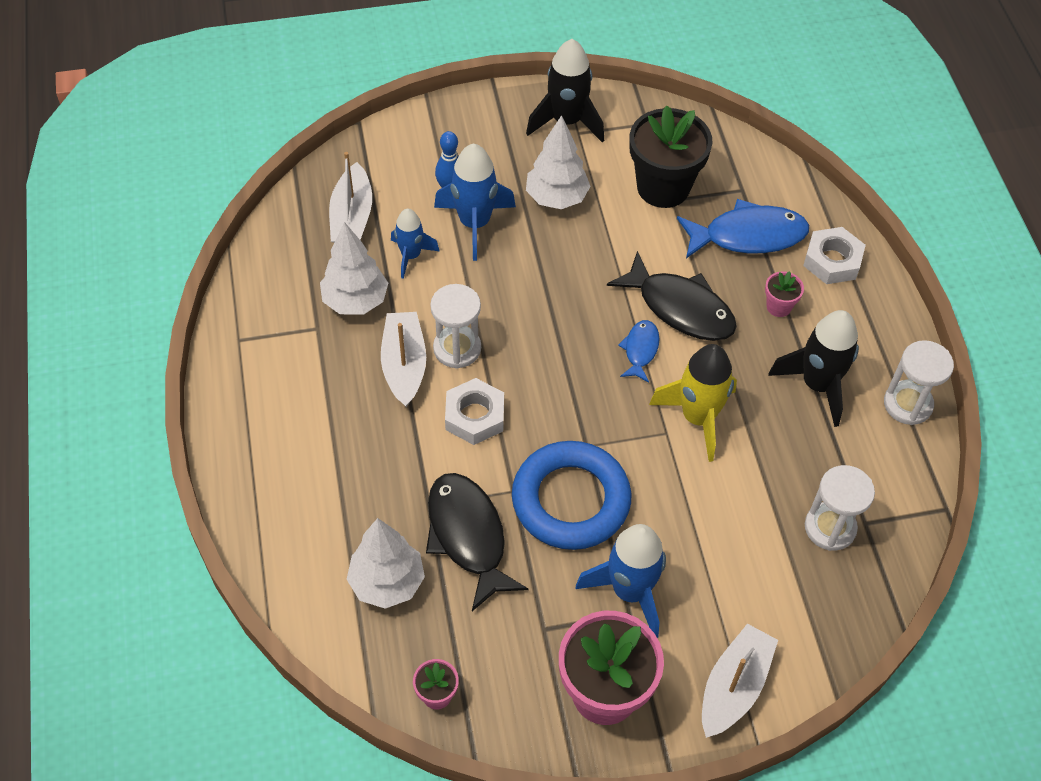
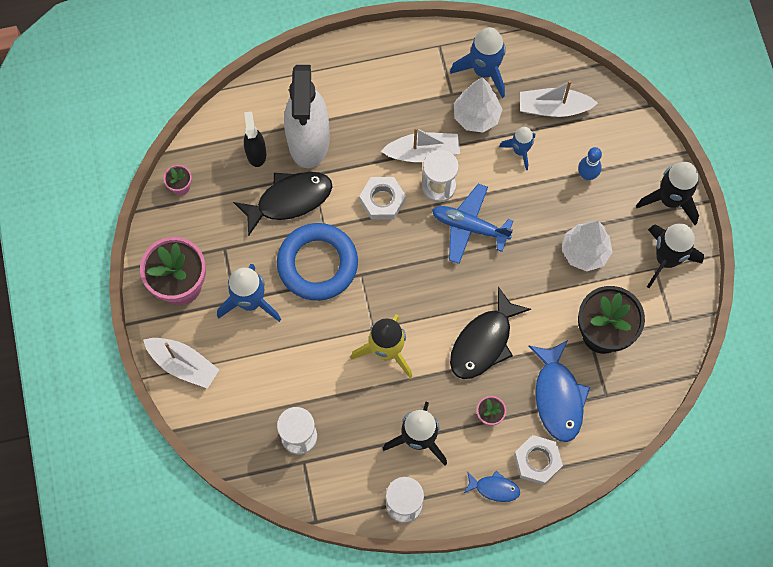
camera: 90 degrees right, 15 degrees up
(371, 509) = (309, 140): none -> white spray bottle
(387, 582) = (256, 153): white tree -> black spray bottle
(474, 224) = (554, 193): blue rocket -> blue rocket (484, 71)
(489, 112) = (670, 200): none -> black rocket
(518, 316) = (469, 227): none -> blue plane
(640, 350) = (444, 312): blue fish -> blue fish (494, 488)

